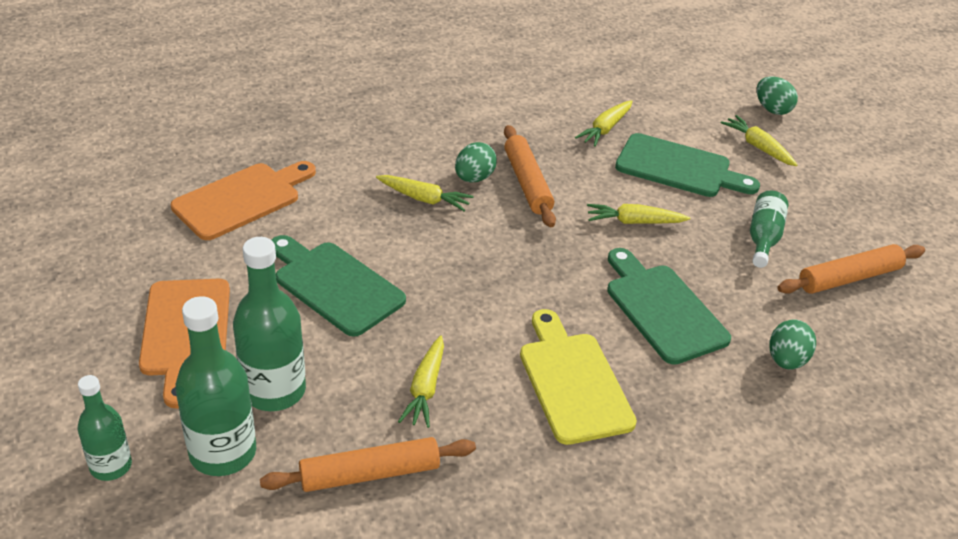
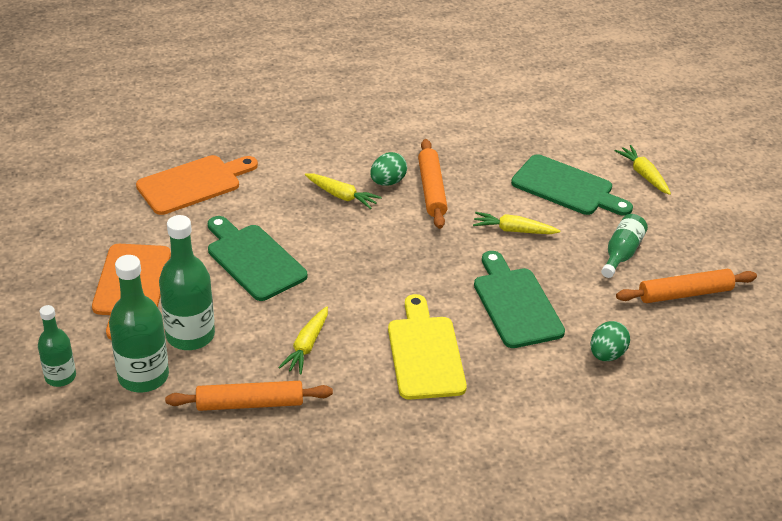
camera: 10 degrees right, 0 degrees up
(605, 129) = (512, 148): yellow carrot -> none
(772, 109) = (668, 142): green egg -> none

